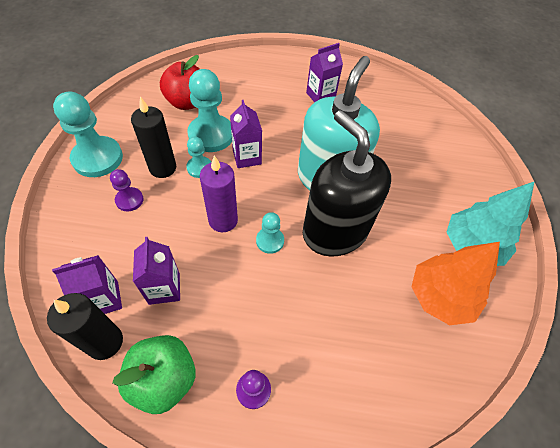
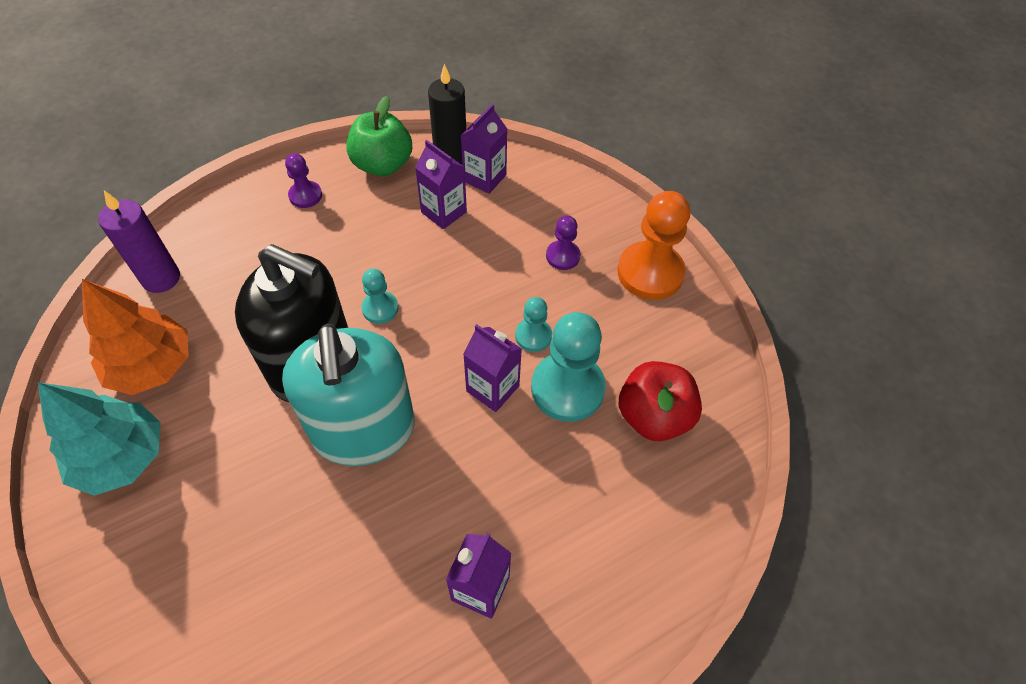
camera: 145 degrees right, 0 degrees up
(97, 158) = (650, 272): turquoise pawn -> orange pawn
(163, 168) = (572, 308): black candle -> none
(223, 220) = (448, 297): purple candle -> purple candle (161, 278)

